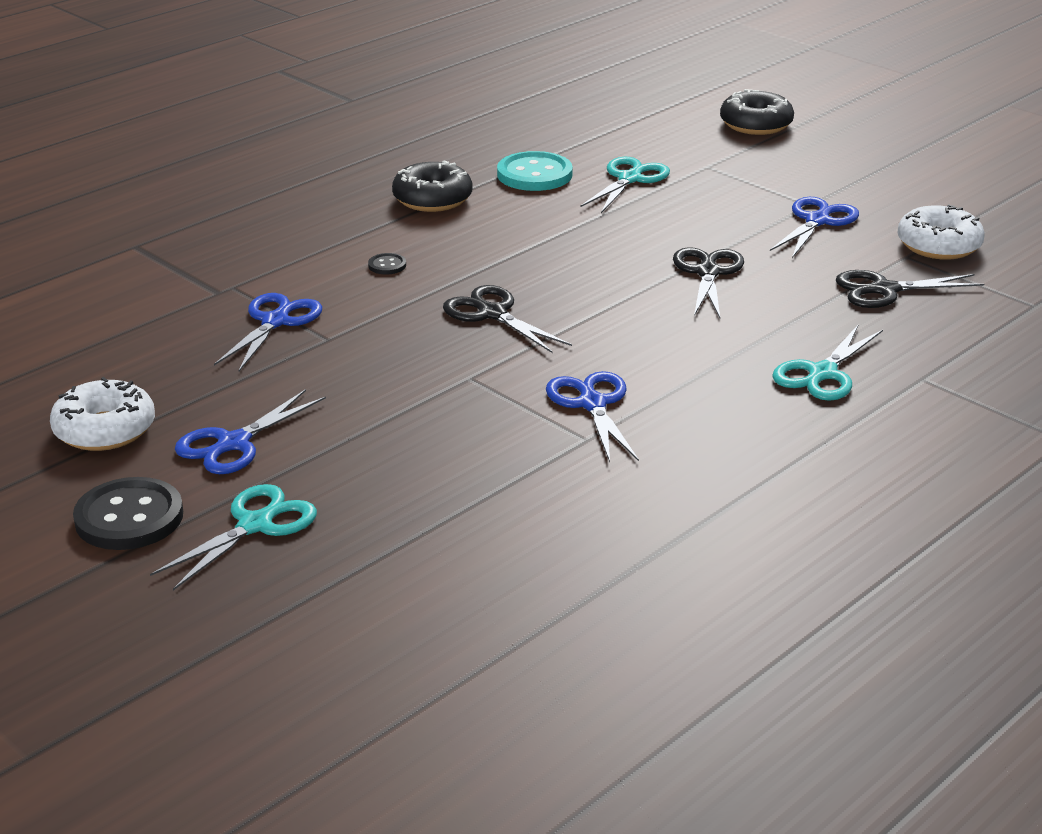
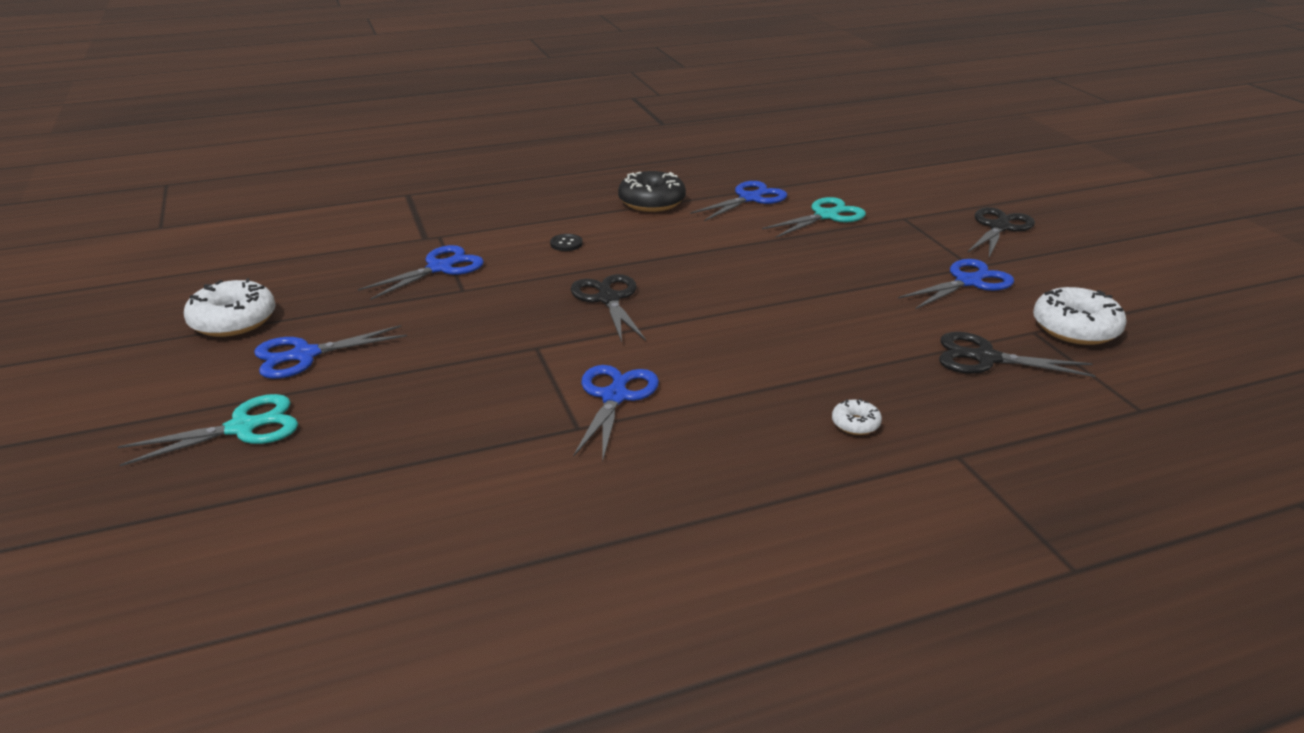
camera: 25 degrees right, 0 degrees up
(129, 517) = (166, 394): black button -> none
(534, 174) = (750, 198): turquoise button -> blue scissors
(708, 273) = (826, 305): black scissors -> black scissors (999, 227)
(756, 124) = (977, 193): black donut -> none
(822, 373) = (855, 424): turquoise scissors -> white donut

